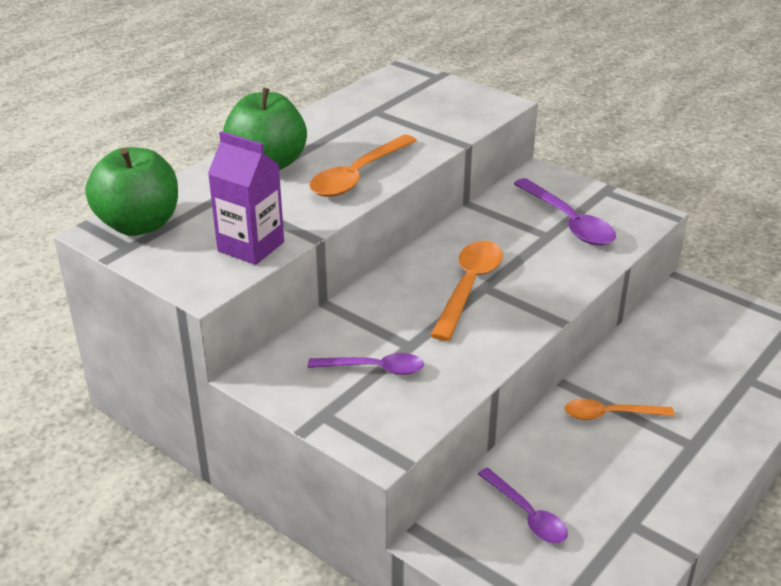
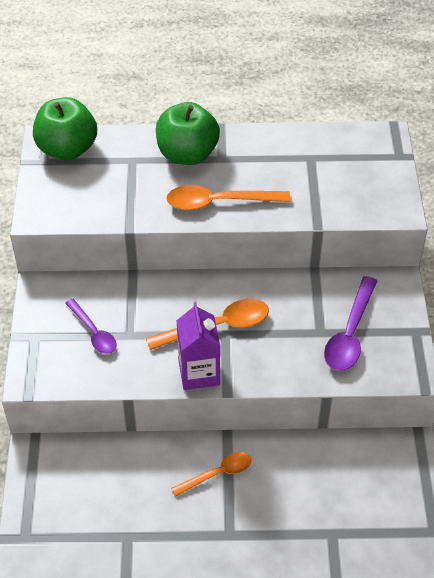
camera: 50 degrees right, 15 degrees up
(251, 246) = (93, 208): purple carton -> purple carton (199, 373)
(527, 515) = (90, 481): purple spoon -> none
(609, 414) = (218, 473): orange spoon -> orange spoon turned 105 degrees clockwise

